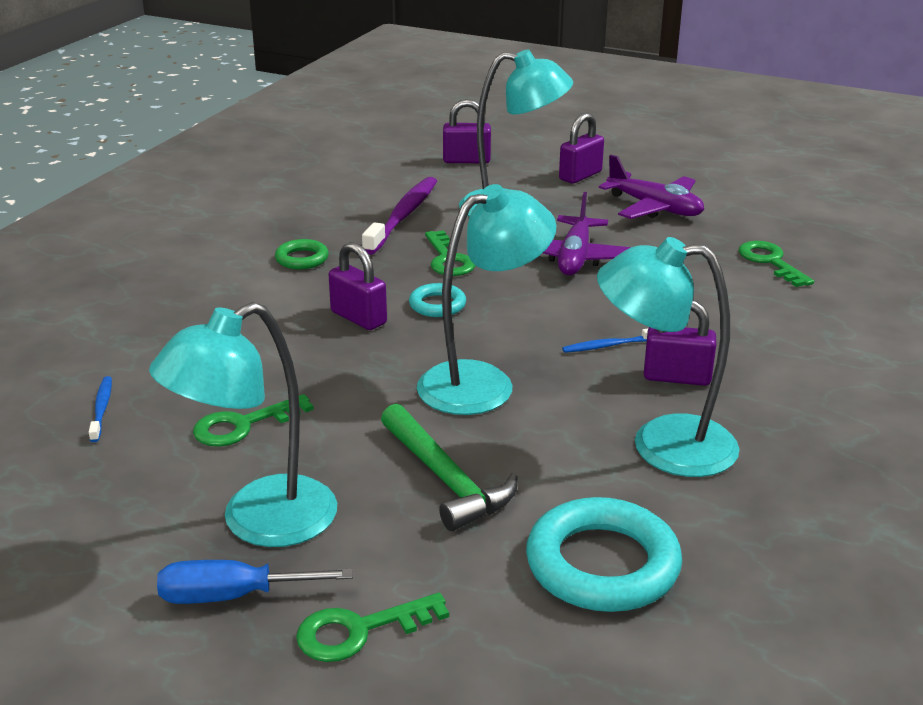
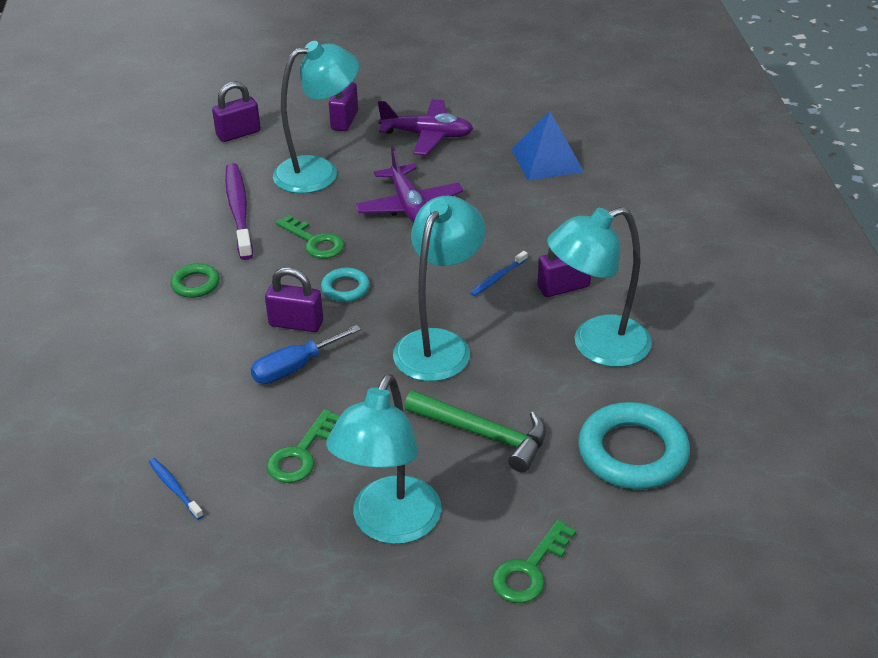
camera: 30 degrees left, 10 degrees up
(232, 596) = (426, 587): blue screwdriver -> blue screwdriver (295, 367)
(770, 262) = (547, 160): green key -> blue pyramid

